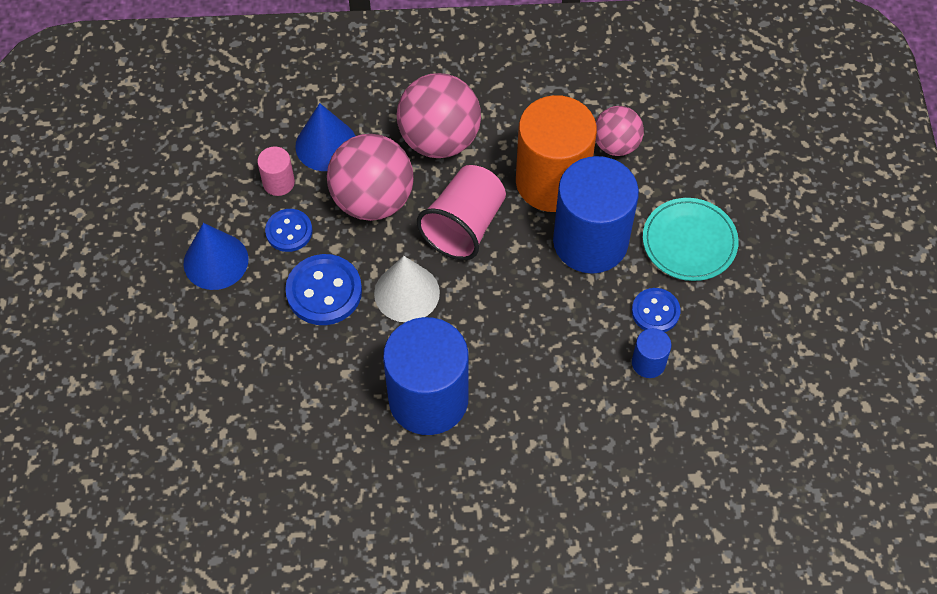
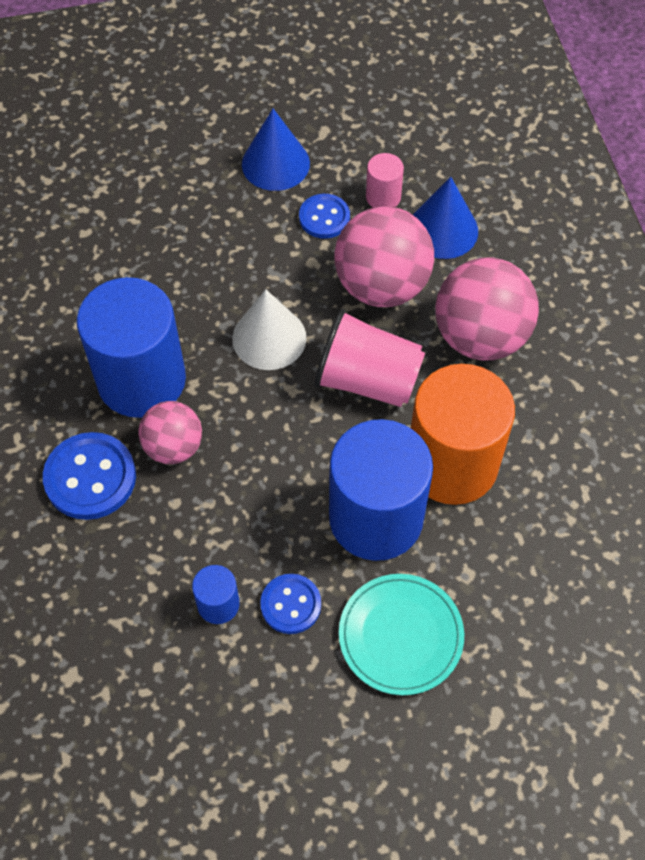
camera: 80 degrees right, 0 degrees up
(324, 291) = (257, 262): blue button -> blue button (90, 477)
(616, 145) = (526, 530): pink ball -> pink ball (173, 447)

